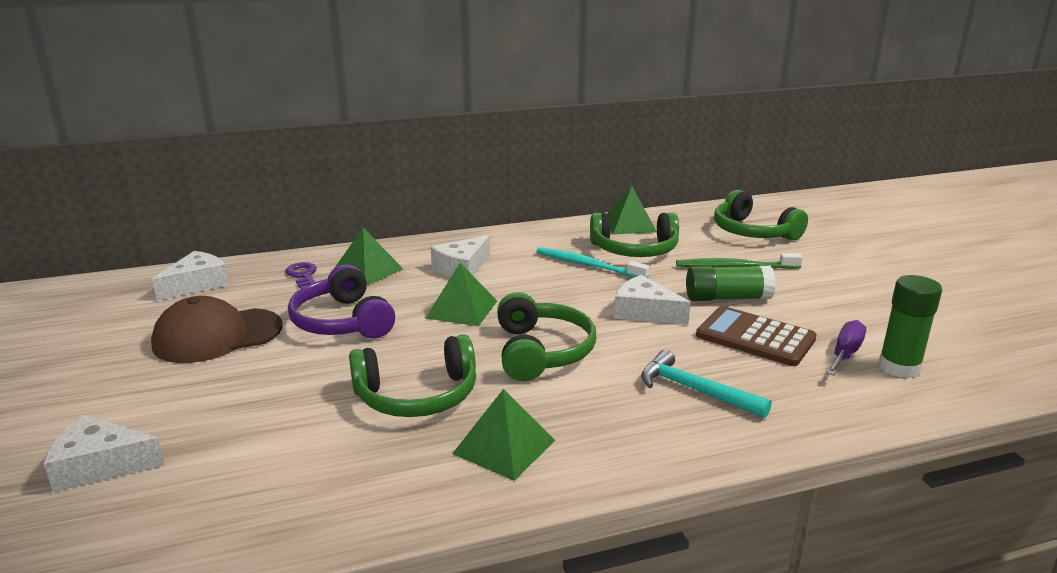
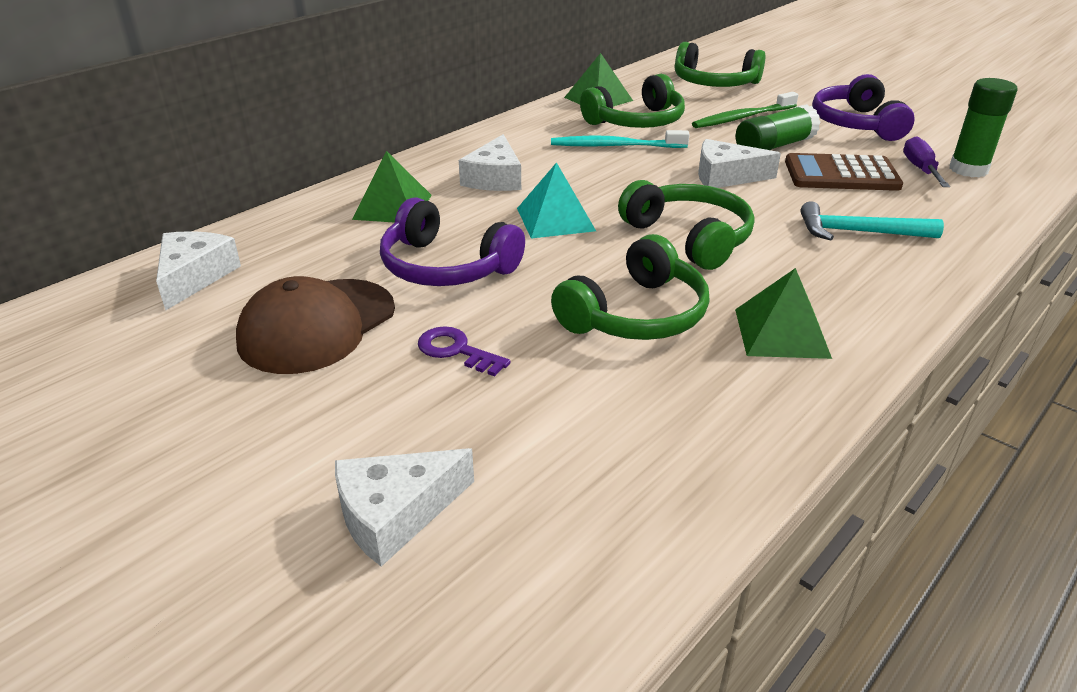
camera: 30 degrees left, 10 degrees up
(303, 276) = (322, 231): purple key -> purple key (456, 351)
(462, 309) = (555, 219): green pyramid -> turquoise pyramid
(841, 297) = (856, 124): none -> purple headphones

